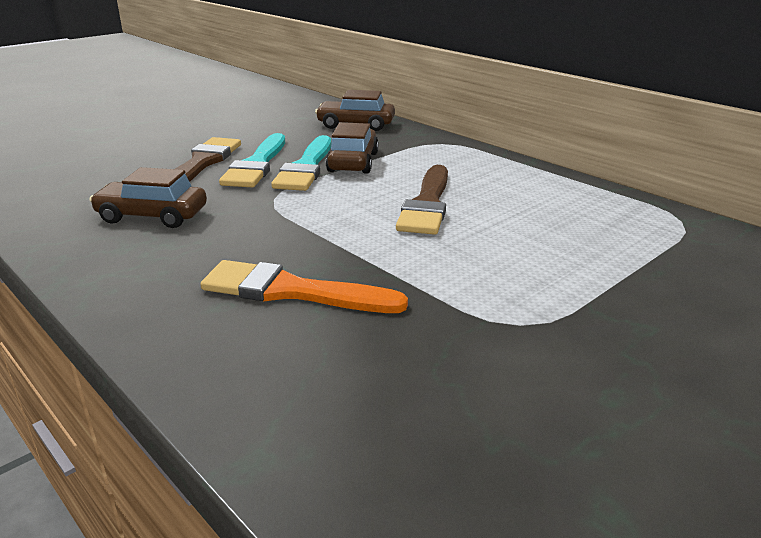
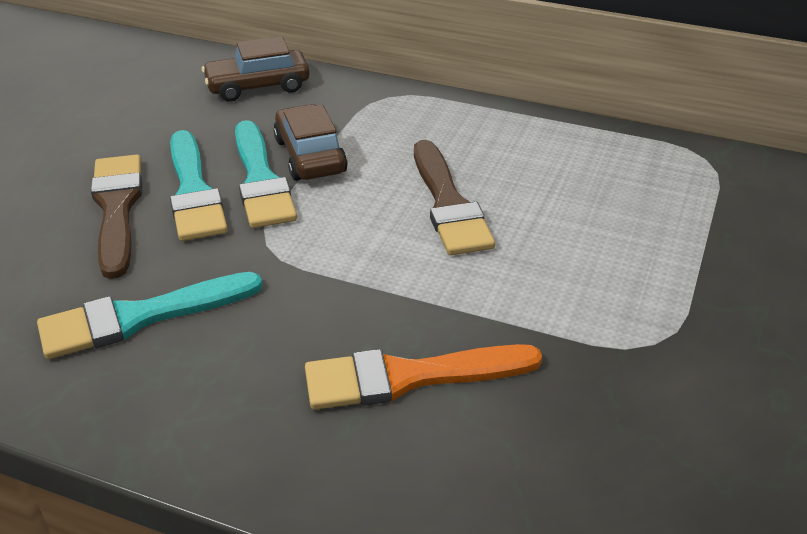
camera: 25 degrees left, 10 degrees up
(152, 216) = (140, 317): brown car -> turquoise brush

